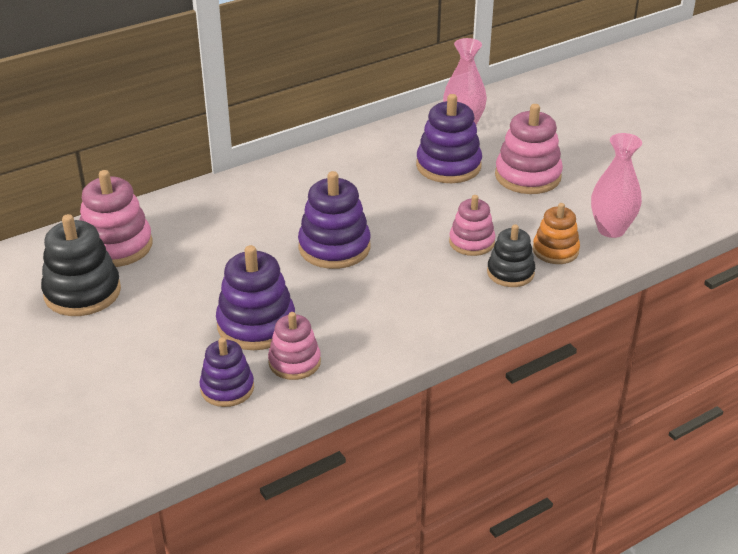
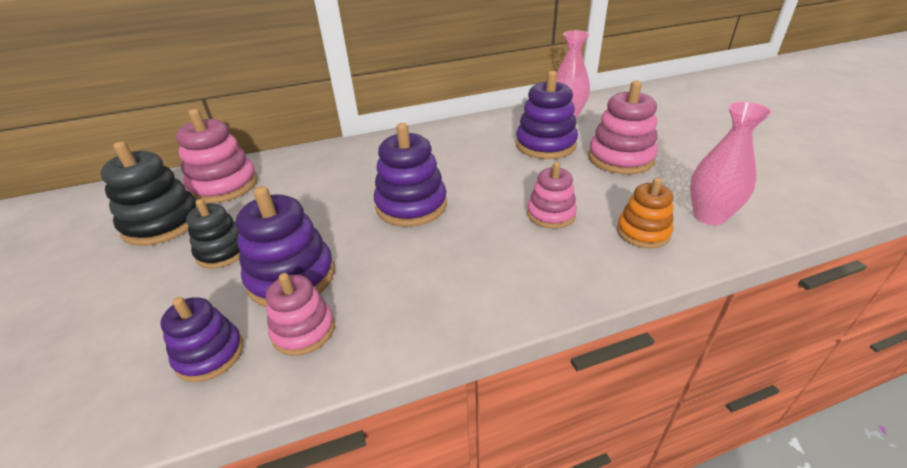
camera: 15 degrees right, 0 degrees up
(510, 273) = (587, 251): black stacking toy -> black stacking toy (223, 252)

